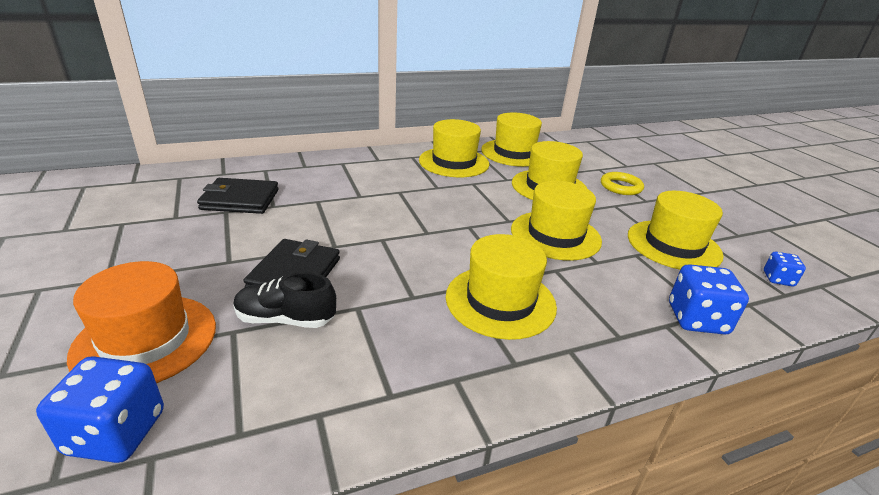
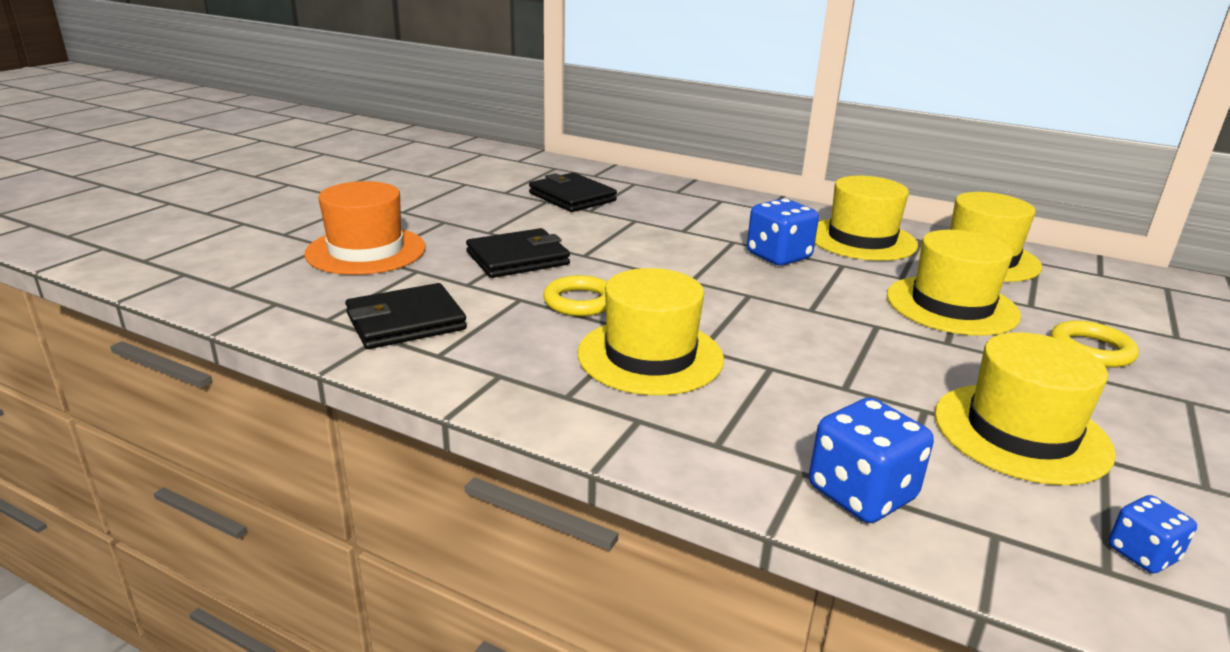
camera: 50 degrees right, 5 degrees down
(116, 432) = (281, 284): blue dice -> blue dice (778, 256)
(285, 319) = (458, 280): black shoe -> none
(314, 385) = (406, 322): none -> black wallet
(398, 286) = (580, 302): none -> yellow ring
(555, 235) = (845, 344): yellow hat -> none

